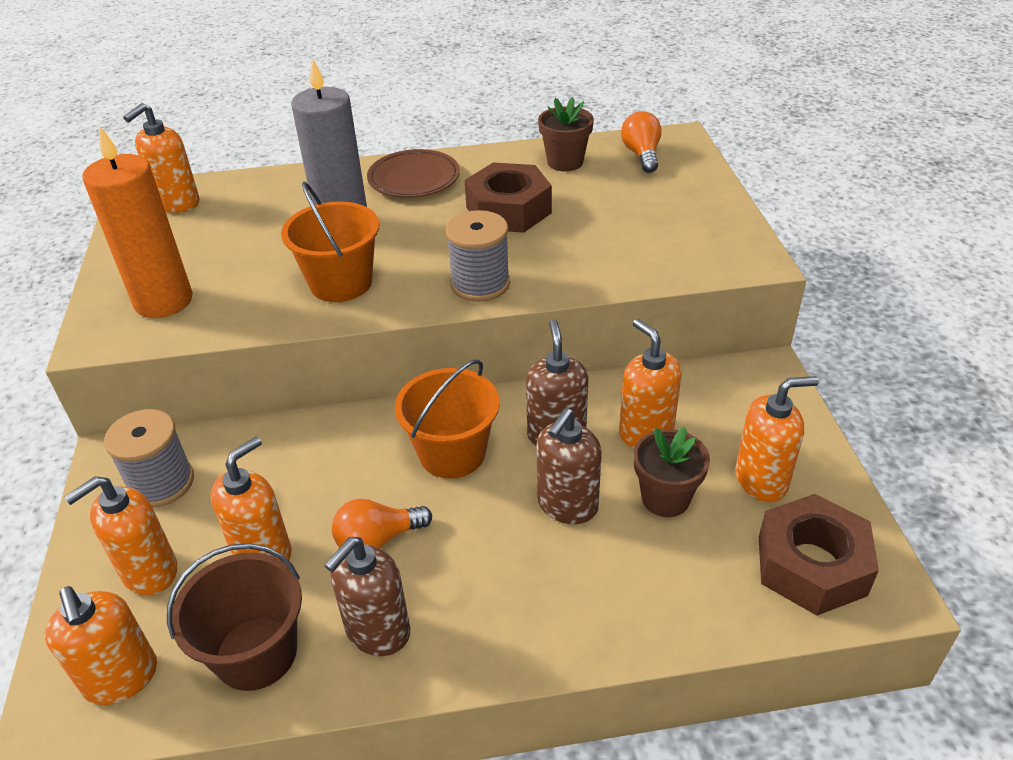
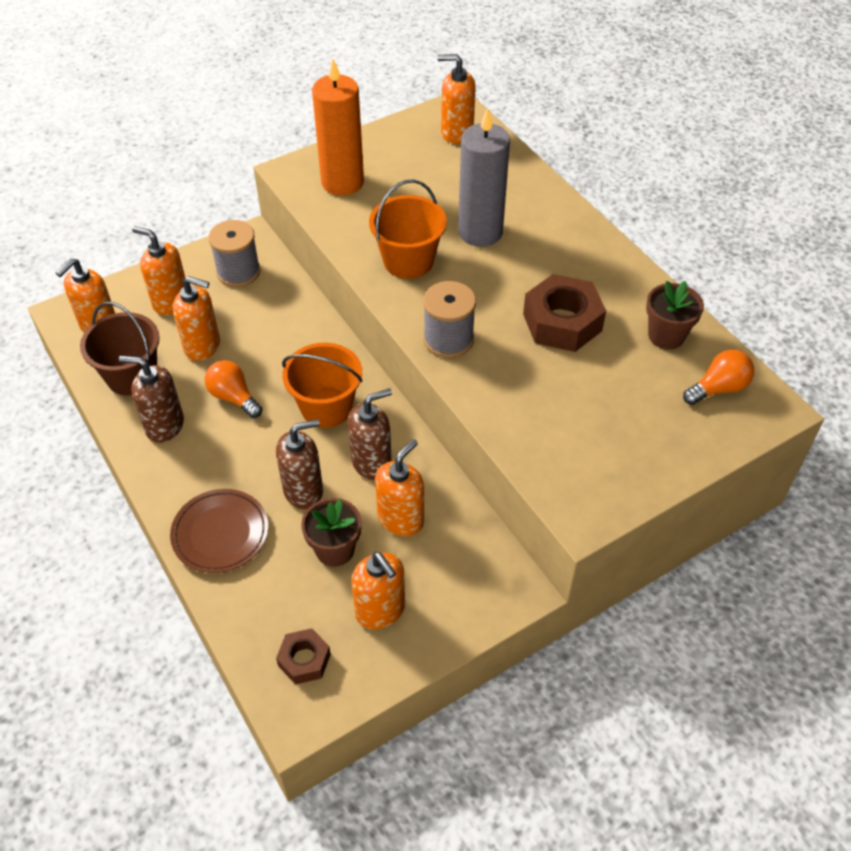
camera: 65 degrees right, 10 degrees up
(414, 179) = (572, 246): brown plate -> brown plate (220, 534)
(567, 505) = (303, 490): brown soap dispenser -> brown soap dispenser turned 150 degrees clockwise
(811, 565) = (304, 660): brown nut -> brown nut, size x0.57

